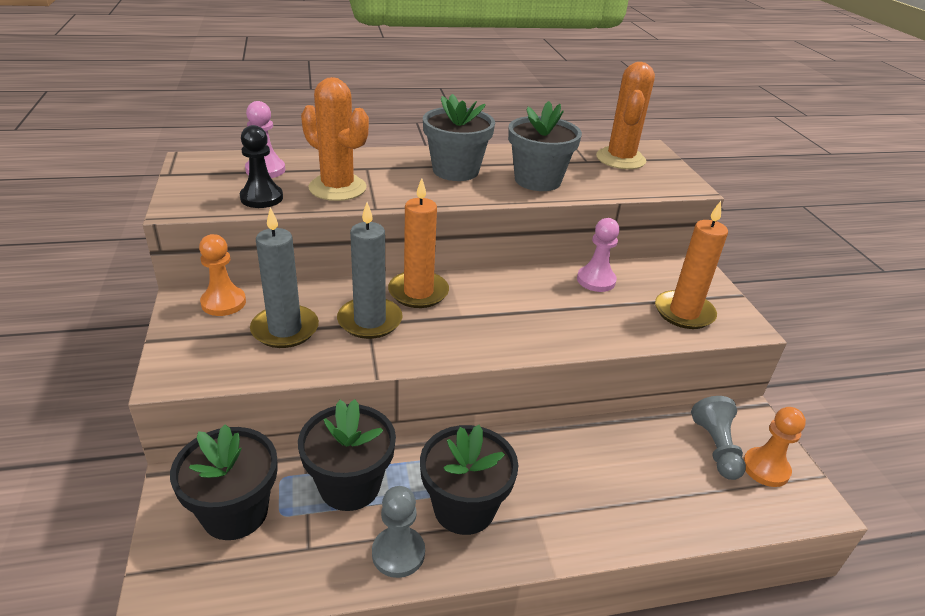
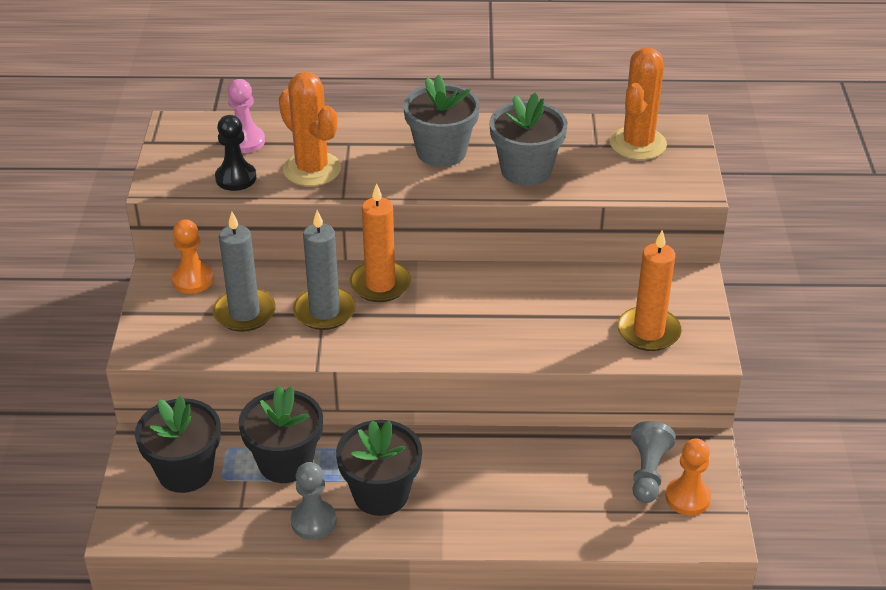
camera: 15 degrees right, 5 degrees up
(596, 280) = (572, 286): pink pawn -> none

